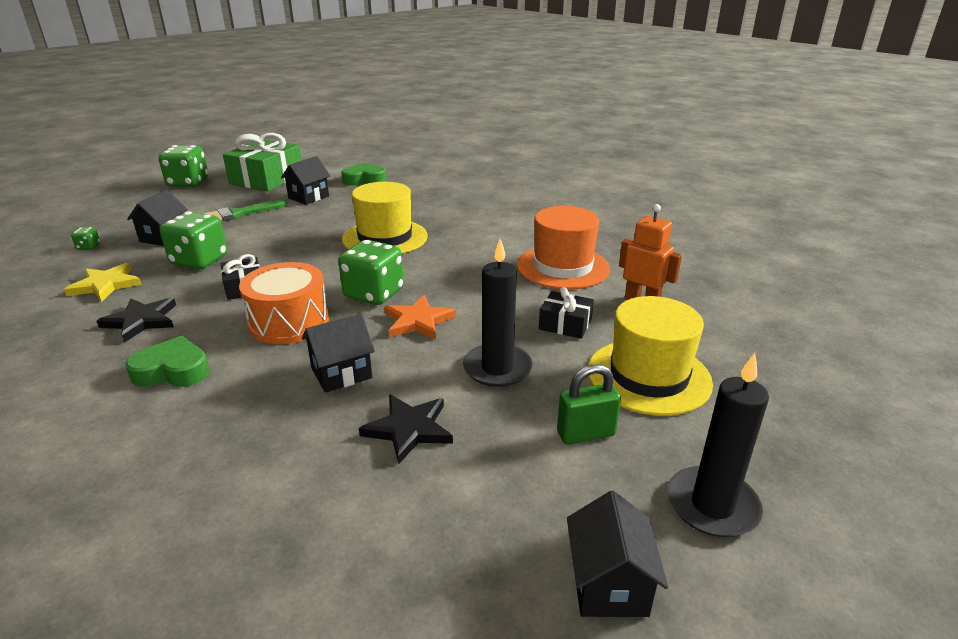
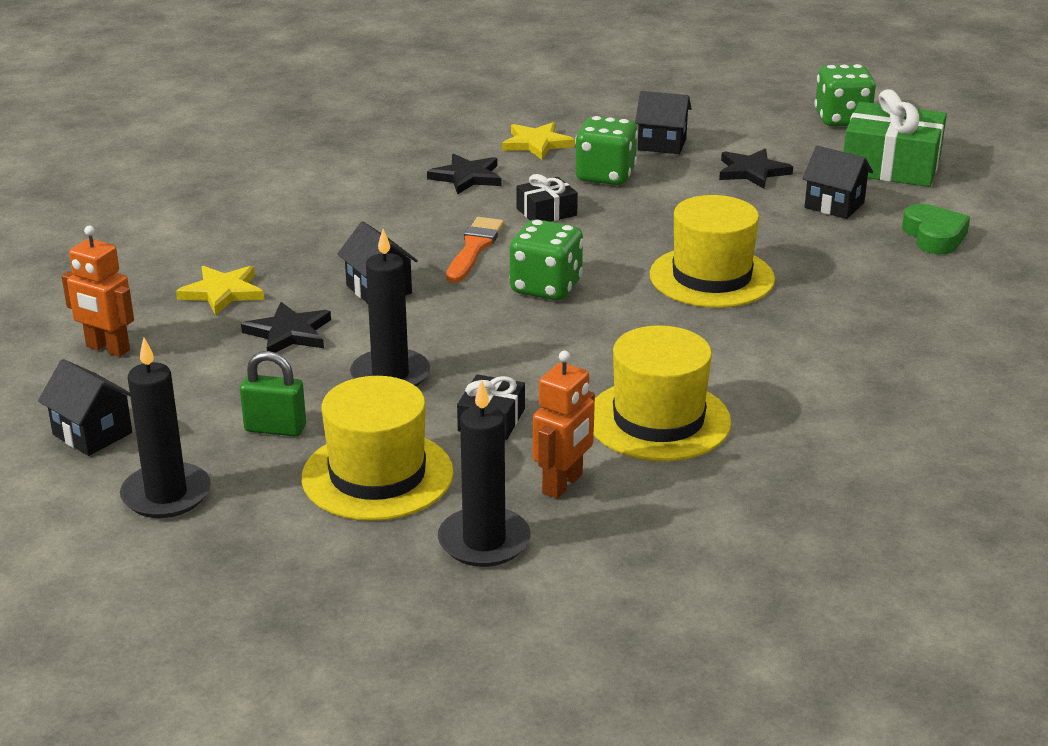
camera: 85 degrees right, 0 degrees up
(88, 247) = (622, 113): green dice -> none
(172, 371) = (381, 210): green heart -> none
(240, 213) = (752, 172): green brush -> black star
(289, 322) = (474, 248): orange drum -> orange brush
(299, 484) = (222, 292): none -> yellow star
(406, 591) = (107, 349): none -> orange robot
(418, 321) = (486, 321): orange star -> none
(562, 267) = (658, 420): orange hat -> yellow hat
(585, 434) = (275, 428): green padlock -> green padlock turned 60 degrees counterclockwise
(609, 584) = (92, 433): black house -> black house turned 45 degrees clockwise
(717, 332) = (484, 541): none -> black candle

